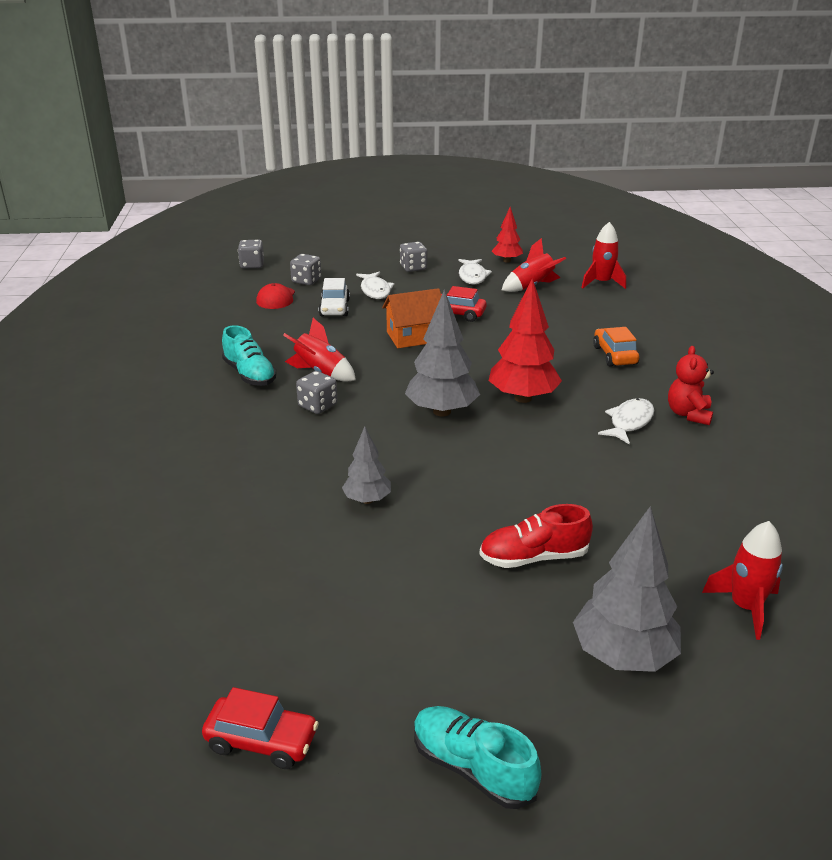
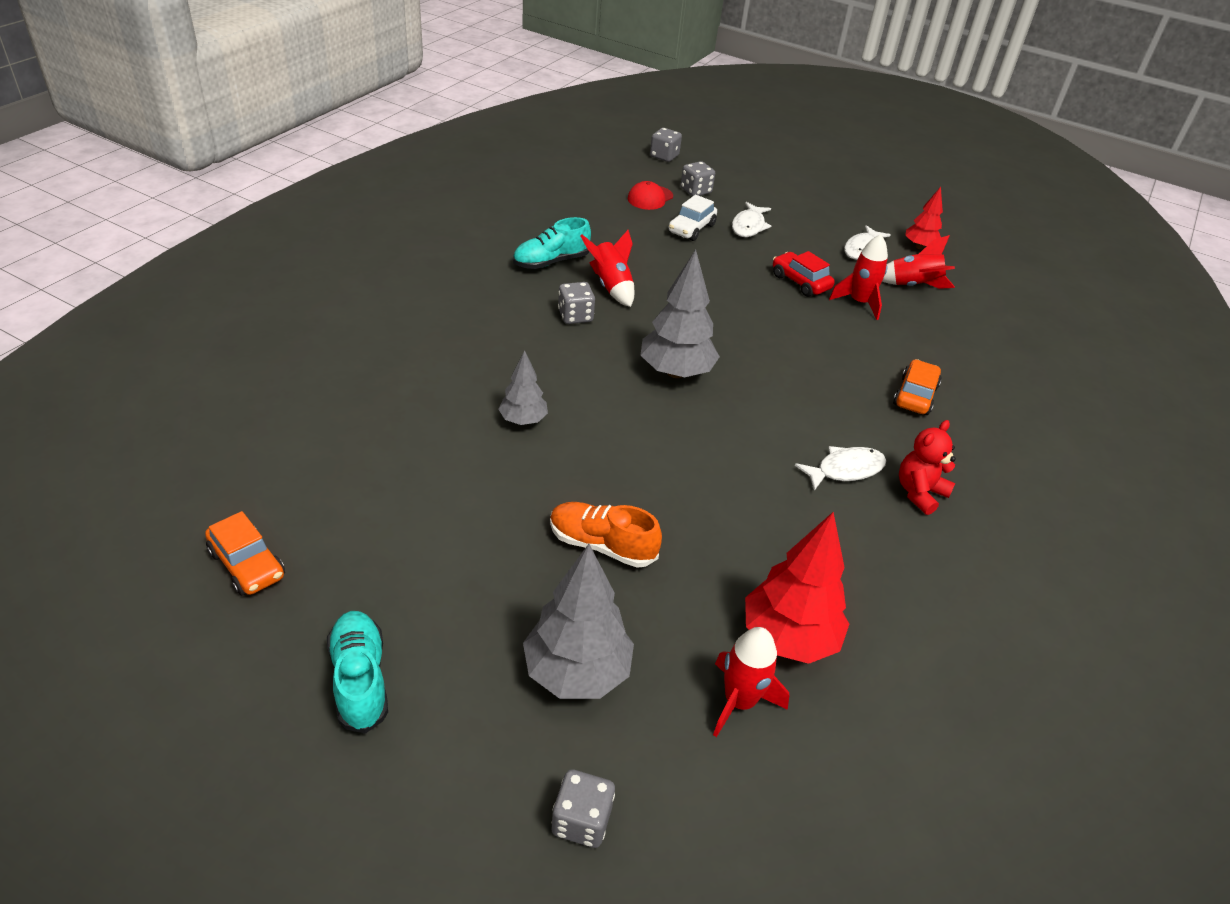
camera: 30 degrees right, 10 degrees up
(250, 374) = (551, 262): turquoise shoe -> turquoise shoe turned 60 degrees clockwise
(262, 741) = (247, 565): red car -> orange car
(413, 268) = (812, 217): grey dice -> grey dice (581, 821)
(414, 337) = (733, 288): orange house -> none
(523, 398) = (767, 395): red tree -> red tree (788, 638)
(533, 557) = (602, 545): red shoe -> orange shoe
(601, 283) = (997, 312): red rocket -> red rocket (859, 303)

